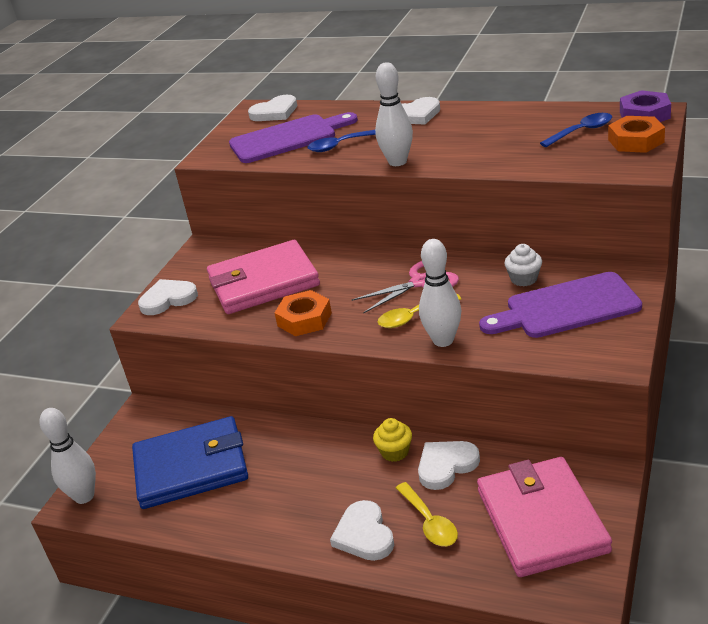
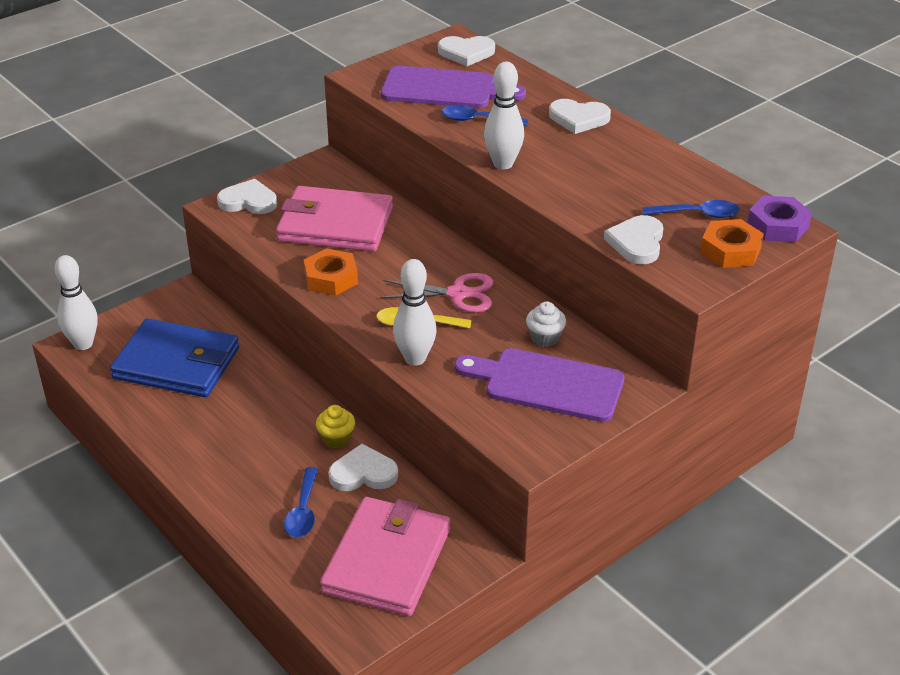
camera: 25 degrees right, 5 degrees up
(364, 534) = (247, 492): white heart -> white heart (637, 243)
(429, 522) = (303, 511): yellow spoon -> blue spoon

